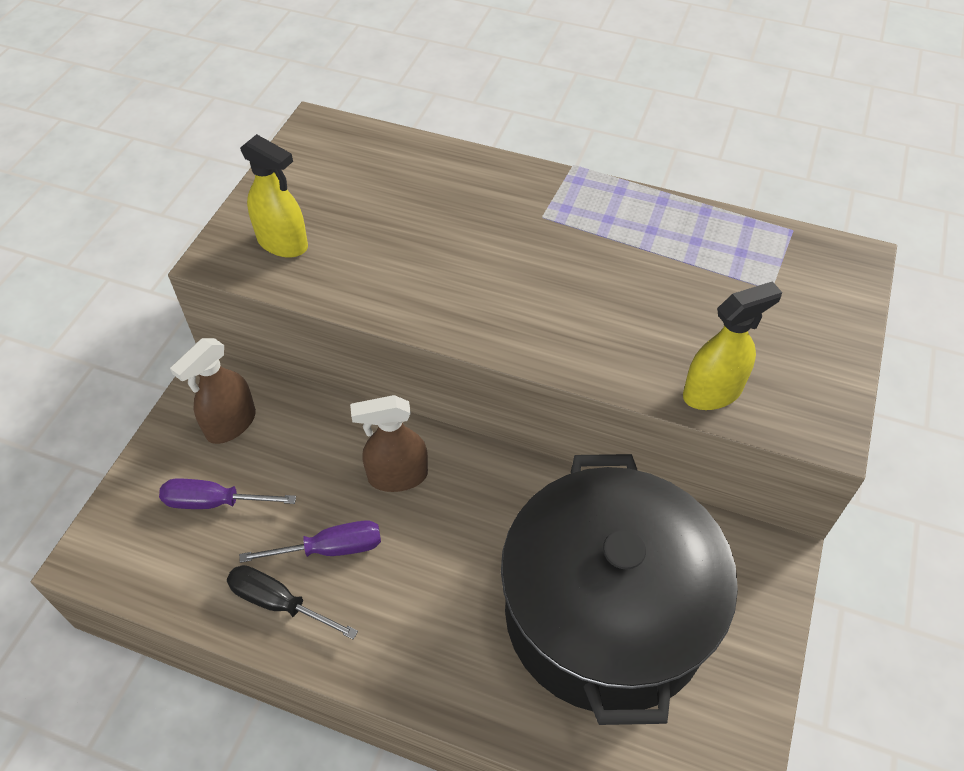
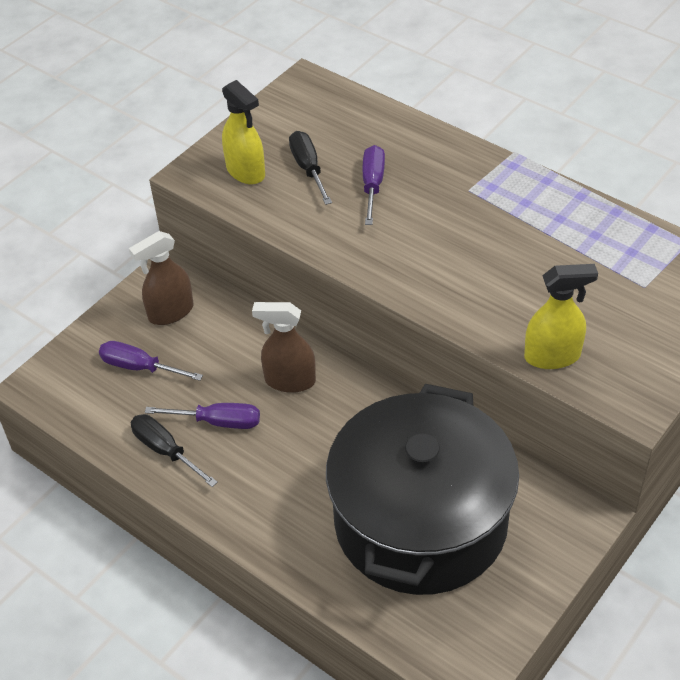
camera: 20 degrees right, 5 degrees down
(355, 226) = (308, 169): none -> black screwdriver
(435, 231) = (372, 185): none -> purple screwdriver

